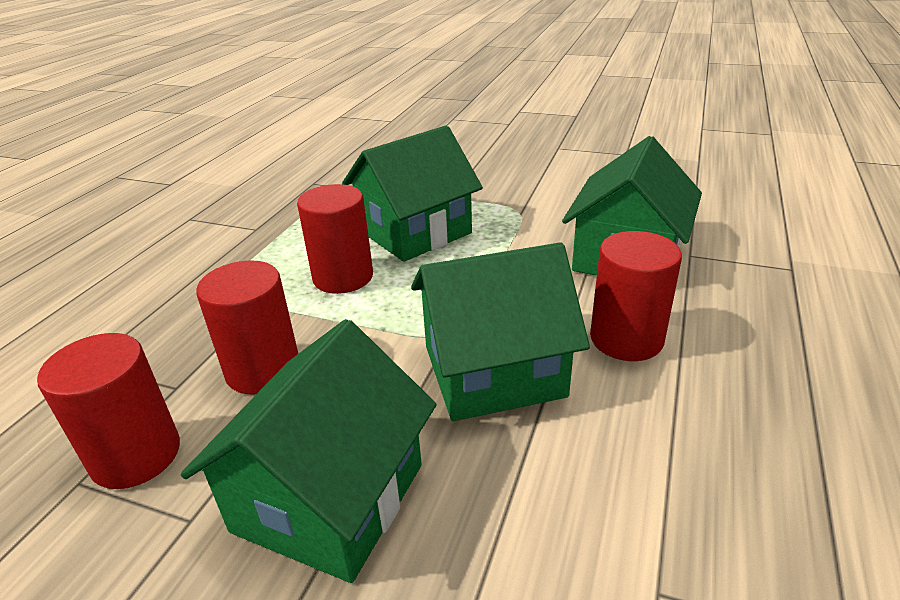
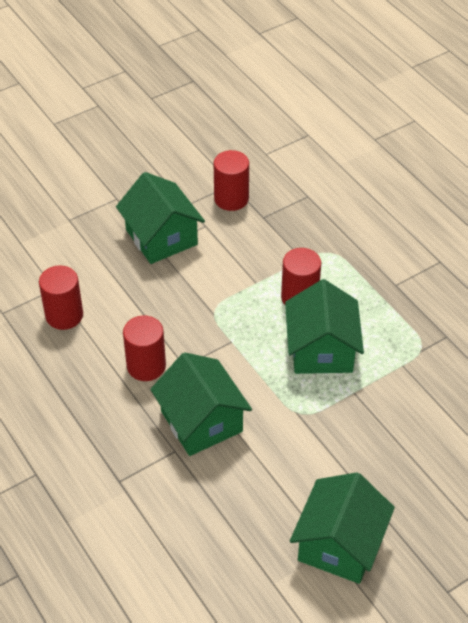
camera: 125 degrees right, 15 degrees up
(263, 370) = (248, 244): red cylinder -> red cylinder (64, 315)
(494, 371) = (174, 310): green house -> green house (339, 544)

